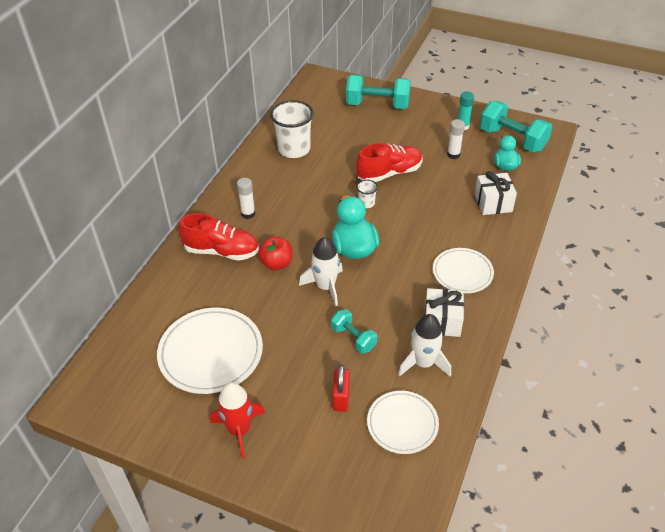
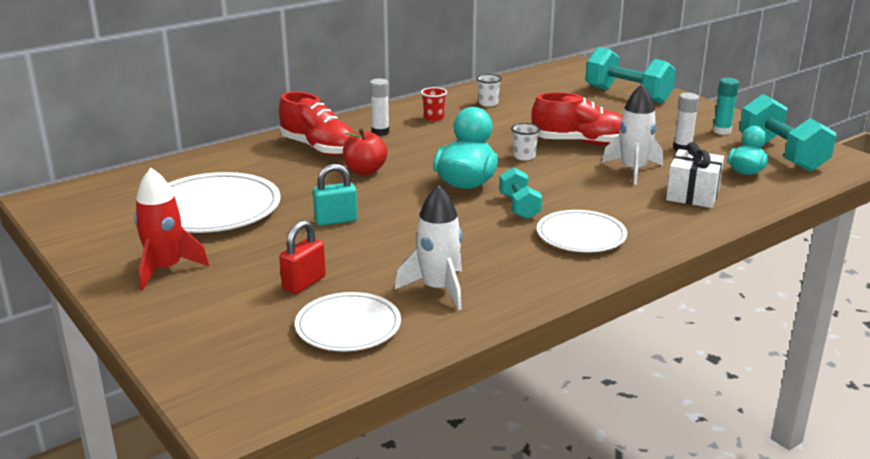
camera: 30 degrees right, 20 degrees down
(271, 181) = (434, 118): none -> red cup
(294, 149) = (488, 103): white cup -> white cup, size x0.47
(304, 326) = (336, 220): none -> turquoise padlock
(325, 287) = (397, 200): white rocket -> white rocket (633, 170)
(353, 338) = (378, 245): turquoise dumbbell -> turquoise dumbbell (519, 207)
(442, 321) = (504, 265): white gift -> none

